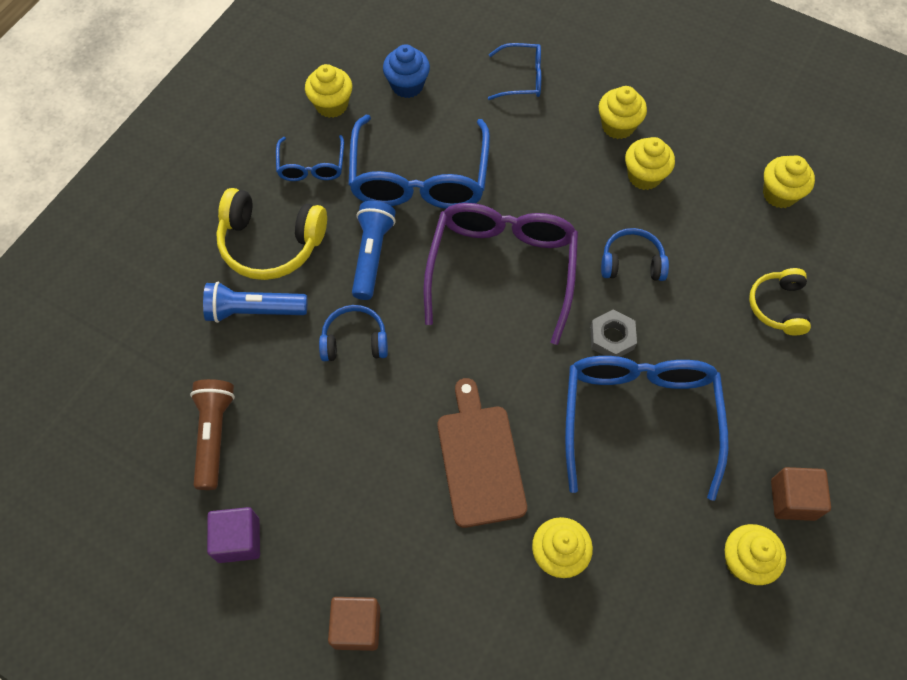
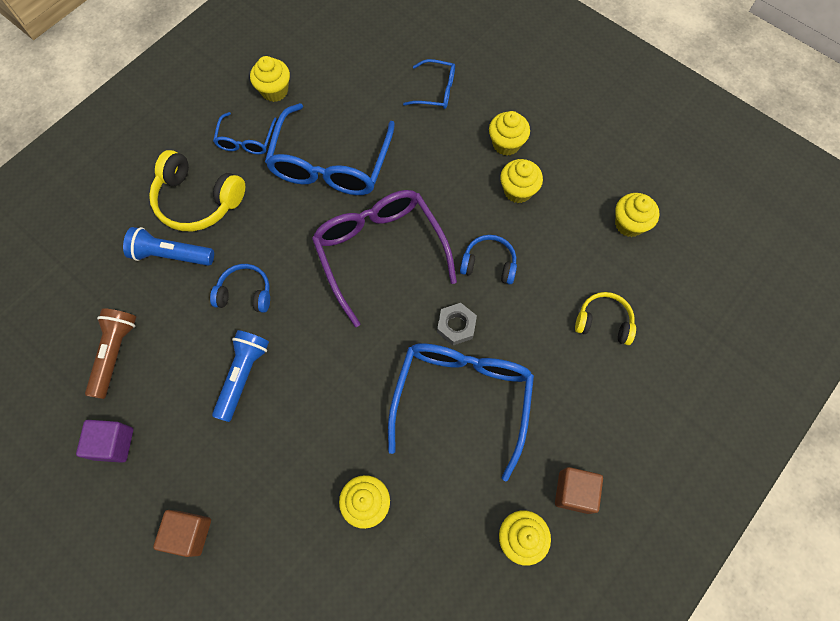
camera: 10 degrees right, 5 degrees up
(372, 255) = (276, 223): blue flashlight -> blue flashlight (243, 376)
(407, 85) = (340, 83): blue cupcake -> none
(480, 459) = (322, 411): brown cutting board -> none
(502, 268) = (380, 251): purple glasses -> purple glasses turned 45 degrees counterclockwise
(778, 306) = (603, 322): yellow headphones -> yellow headphones turned 90 degrees clockwise

